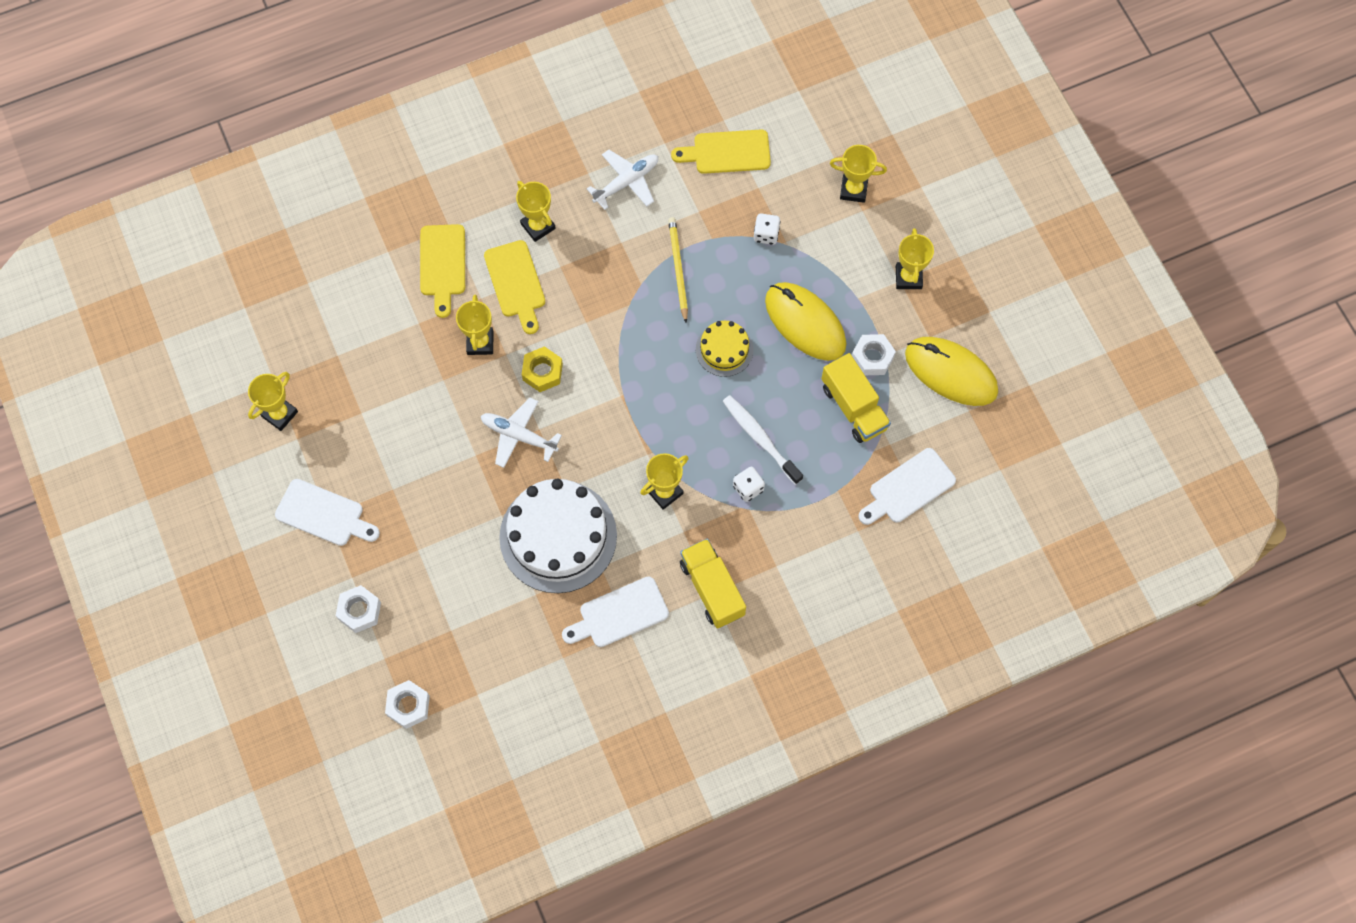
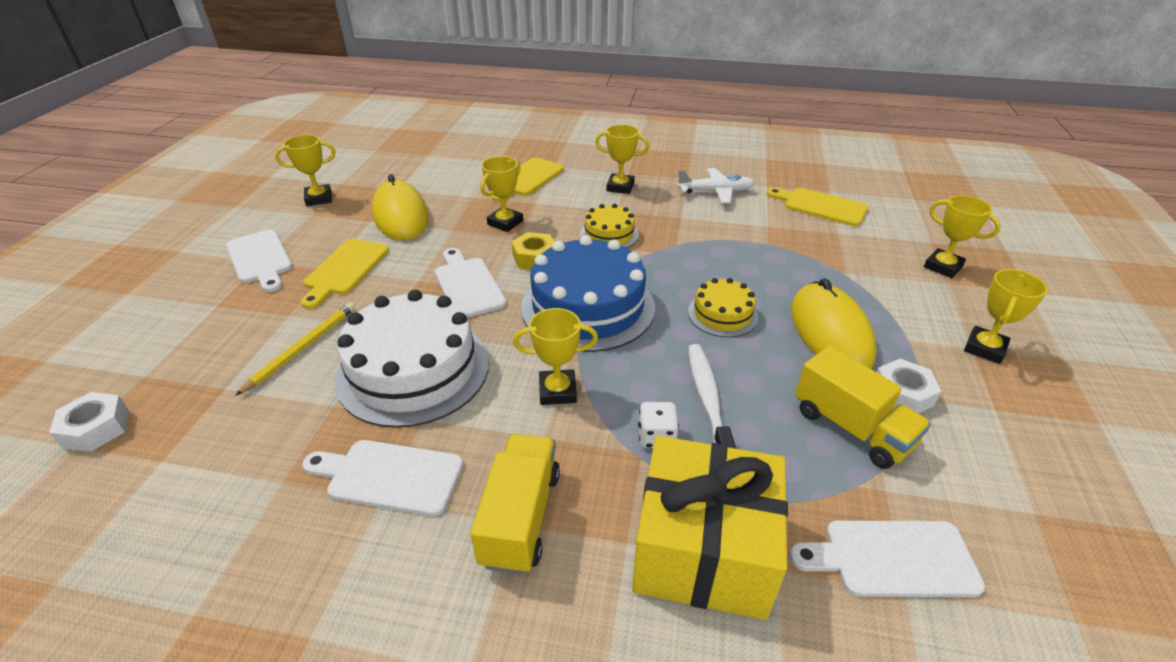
camera: 35 degrees right, 30 degrees down
(359, 611) = (184, 330): white nut -> none
(516, 283) = (571, 205): yellow cutting board -> yellow cutting board (345, 270)
(519, 436) = (468, 285): white plane -> white cutting board
(538, 226) = (620, 187): yellow trophy -> yellow trophy turned 75 degrees counterclockwise
(578, 304) = (609, 234): none -> yellow cake
(626, 402) = (588, 307): none -> blue cake
(678, 269) = (719, 249): yellow pencil -> yellow pencil (302, 348)
(766, 234) = (826, 260): white dice -> none
(816, 544) = (703, 549): none -> yellow gift
(854, 407) = (851, 427): yellow truck -> yellow truck turned 45 degrees counterclockwise
(951, 373) = (1017, 458): yellow mouse -> yellow mouse (400, 215)

